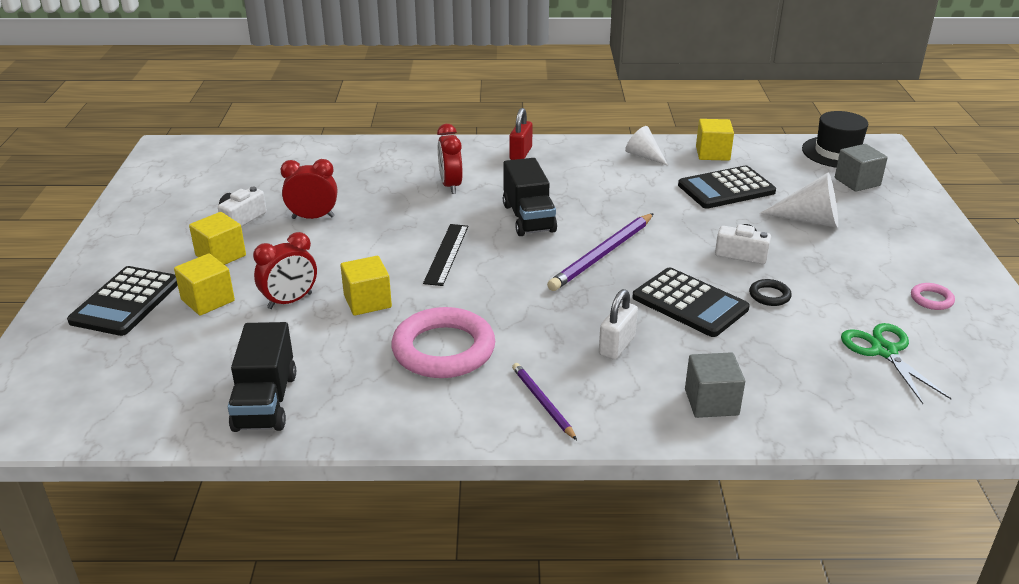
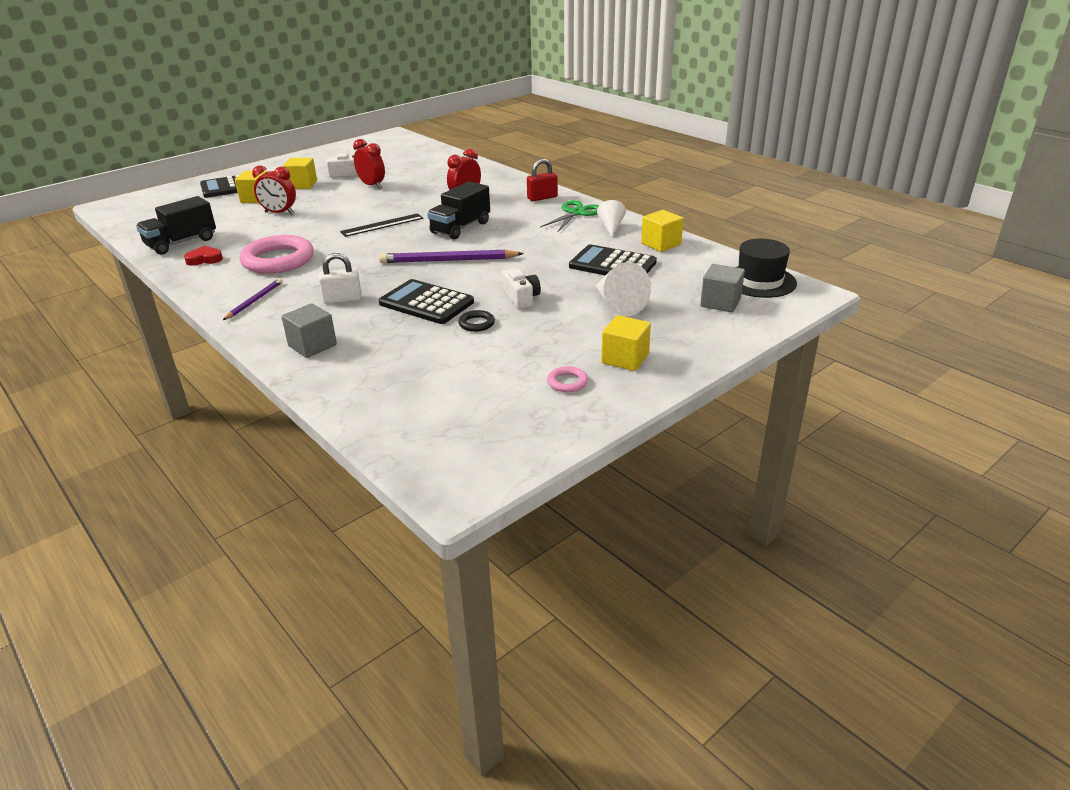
camera: 50 degrees right, 0 degrees up
(355, 400) = (204, 259): none -> red heart
(367, 301) = (303, 227): yellow cube -> yellow cube (625, 358)
(690, 303) = (426, 303): black calculator -> black calculator turned 120 degrees clockwise
(884, 351) = (457, 384): green scissors -> green scissors (576, 213)

